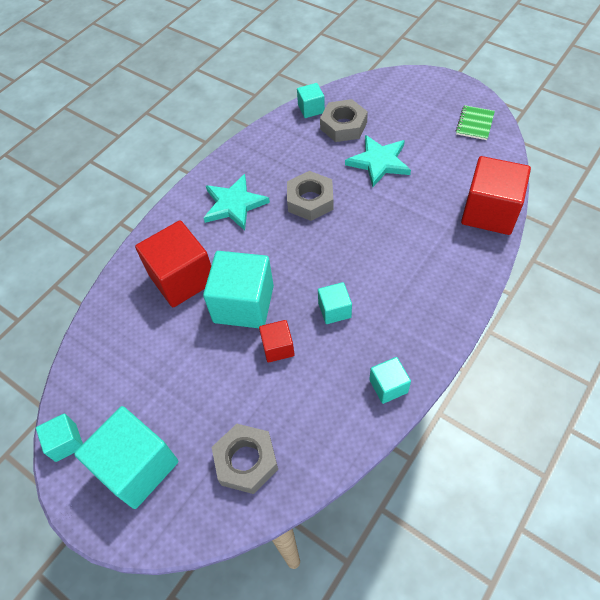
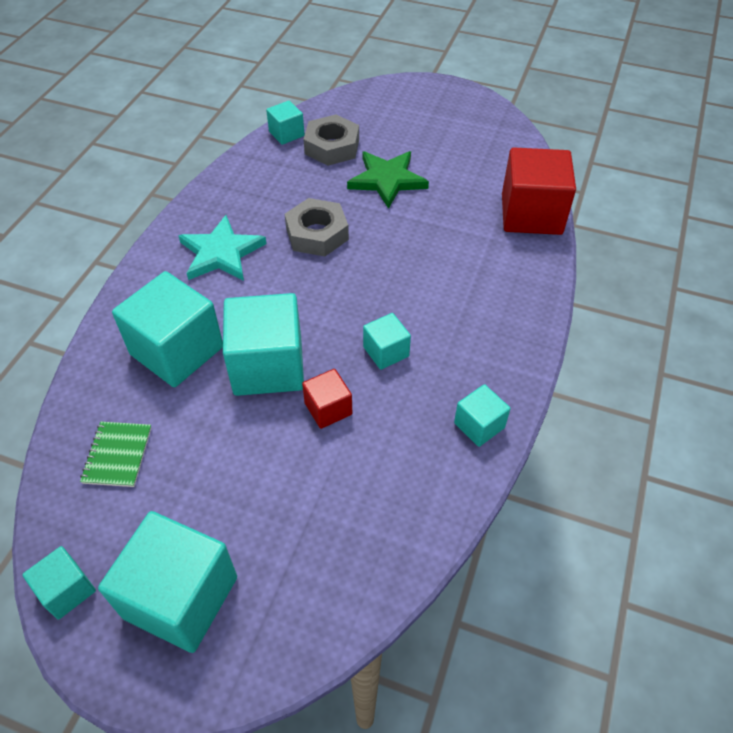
camera: 20 degrees left, 5 degrees down
(182, 278) = (177, 351): red cube -> turquoise cube
(246, 461) = (328, 554): grey nut -> none
(379, 162) = (387, 180): turquoise star -> green star
(474, 124) = (483, 125): green notebook -> green notebook (117, 455)

